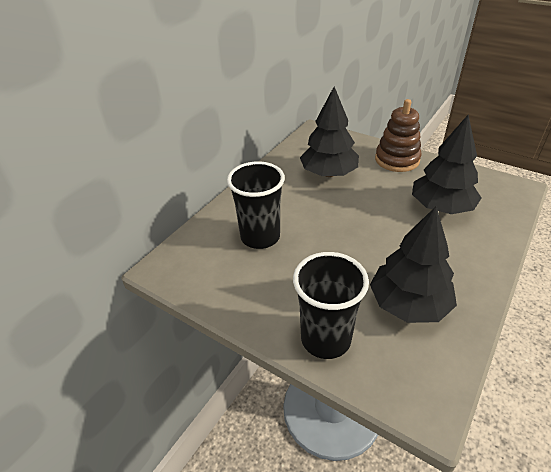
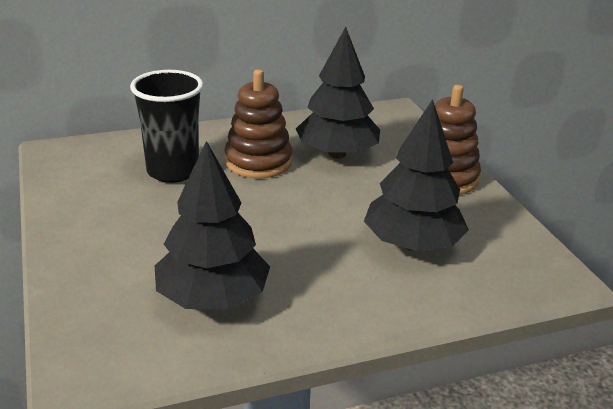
camera: 35 degrees right, 10 degrees down
(297, 202) = (258, 162): none -> brown stacking toy
(325, 339) = (91, 274): black cup -> none

